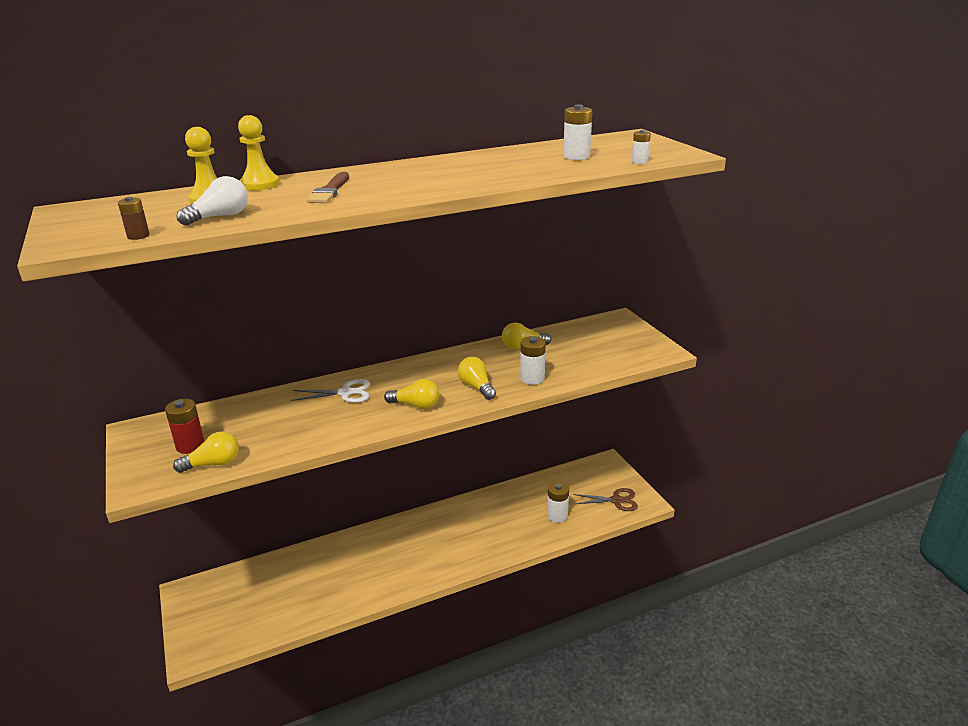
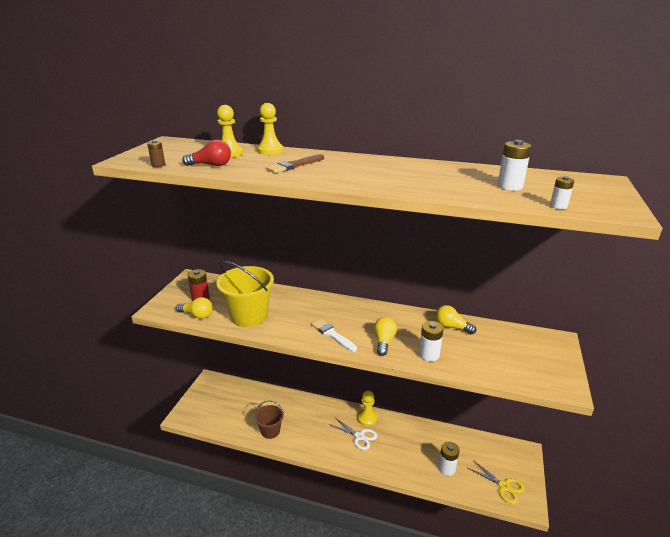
camera: 40 degrees right, 0 degrees up
(220, 217) = (211, 165): white light bulb -> red light bulb
(289, 432) = (249, 316): none -> yellow bucket
(338, 594) = (270, 431): none -> brown bucket
(345, 393) = (305, 306): white scissors -> white scissors (359, 436)
(416, 405) = (332, 334): yellow light bulb -> white brush
(437, 517) = (367, 418): none -> yellow pawn
(616, 500) = (504, 486): brown scissors -> yellow scissors

